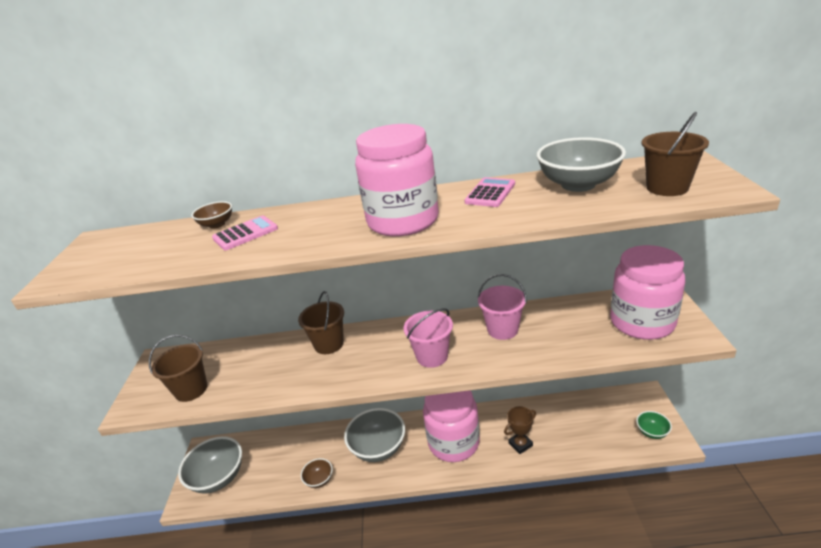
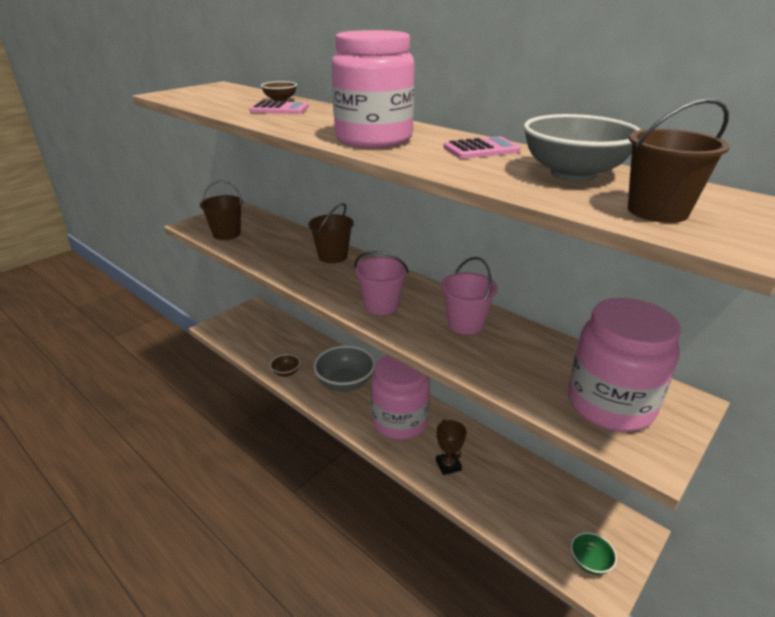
camera: 40 degrees right, 0 degrees up
(218, 477) = (240, 328): grey bowl -> none
(520, 444) = (448, 465): brown trophy -> brown trophy turned 60 degrees clockwise

